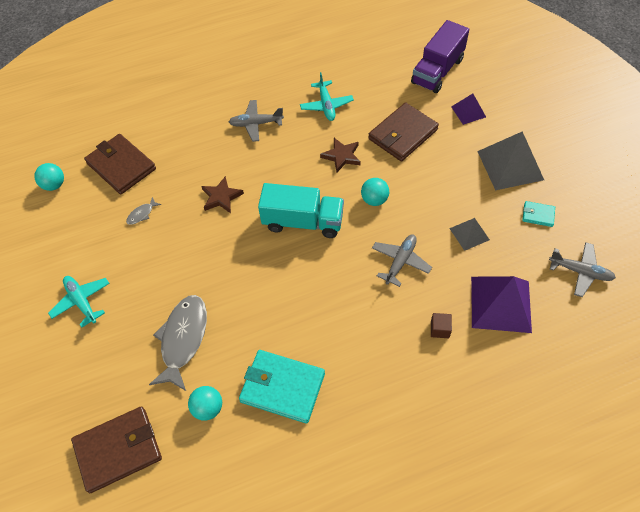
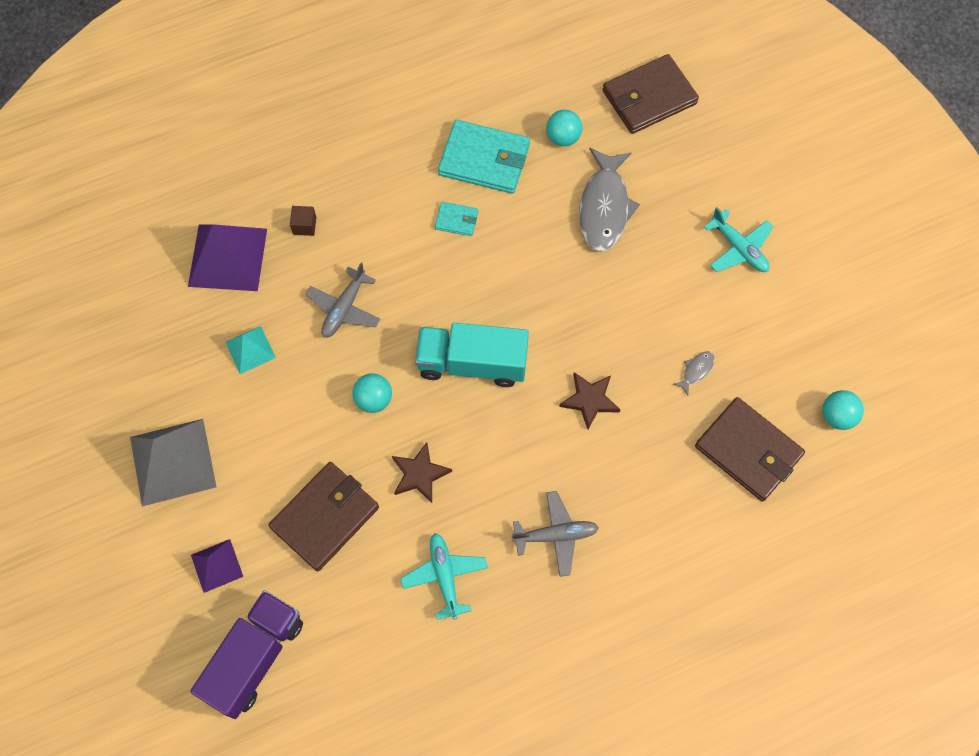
camera: 175 degrees right, 10 degrees up
(469, 234) = (250, 350): grey pyramid -> turquoise pyramid
(538, 215) = (153, 379): turquoise wallet -> turquoise wallet (456, 220)
(580, 272) = (120, 300): grey plane -> none

